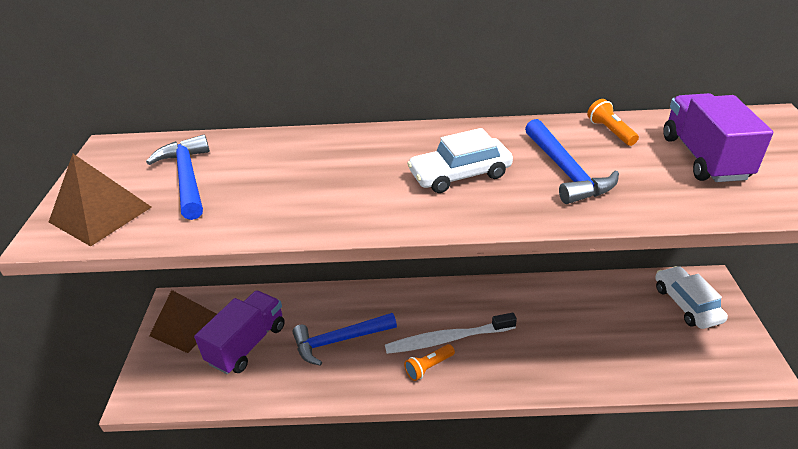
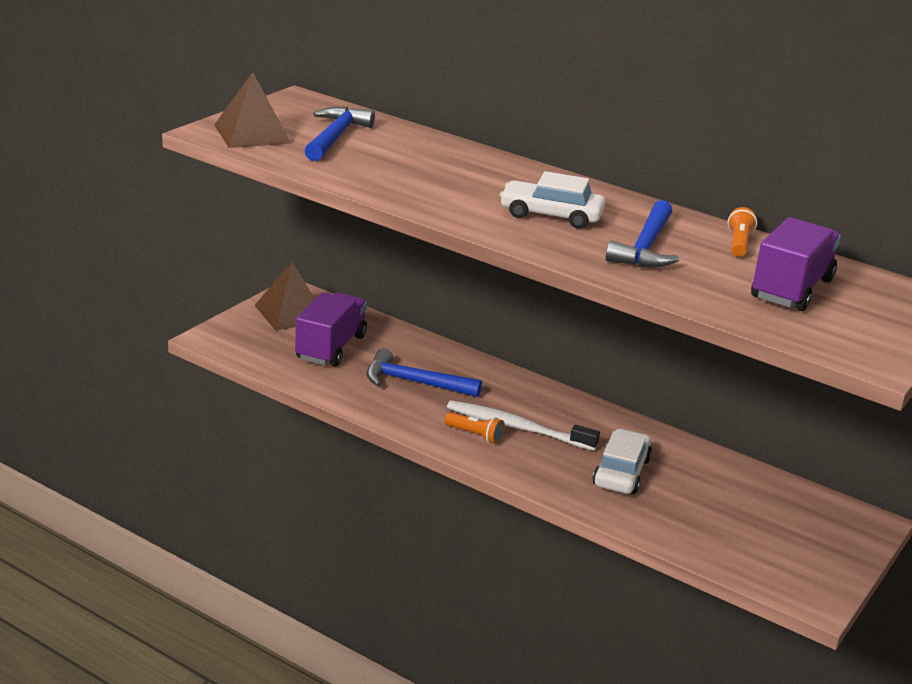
camera: 30 degrees right, 10 degrees down
(247, 344) = (331, 347): purple truck -> purple truck turned 45 degrees counterclockwise
(428, 367) = (475, 435): orange flashlight -> orange flashlight turned 150 degrees counterclockwise
(686, 304) = (813, 523): white car -> white car (621, 472)

